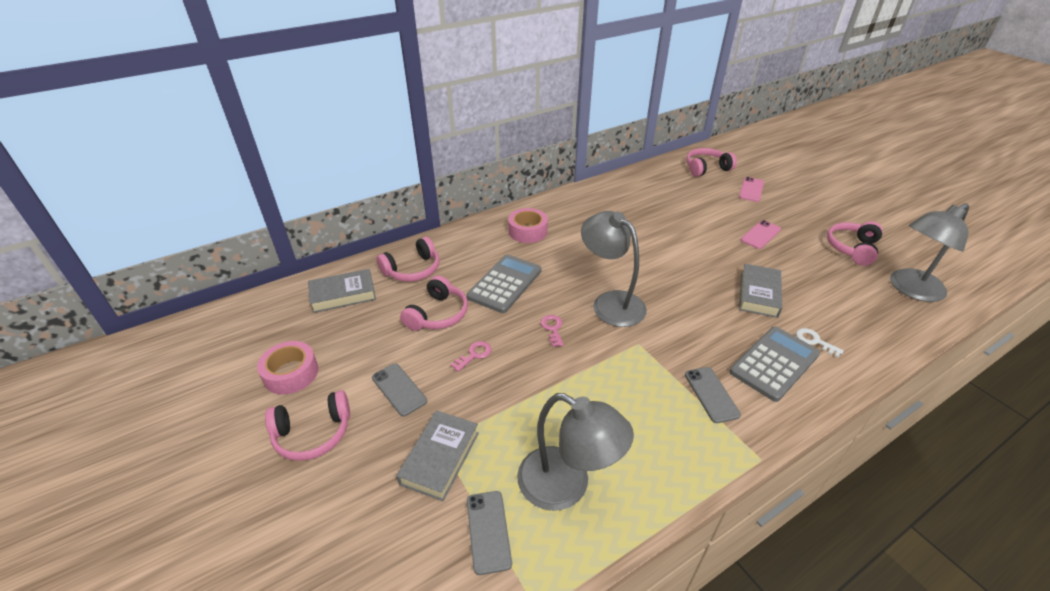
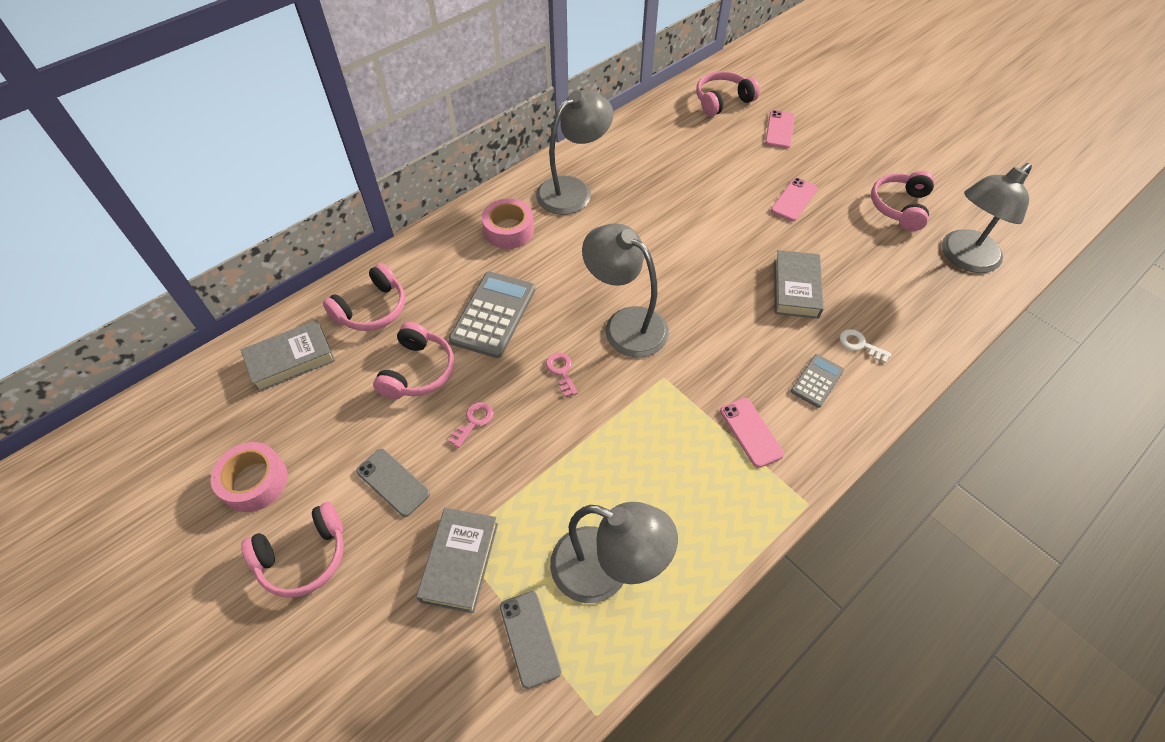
camera: 10 degrees left, 15 degrees up
(582, 211) = (573, 190): none -> grey lamp
(711, 394) = (751, 432): grey phone -> pink phone
(774, 363) = (817, 381): grey calculator -> grey calculator, size x0.55

